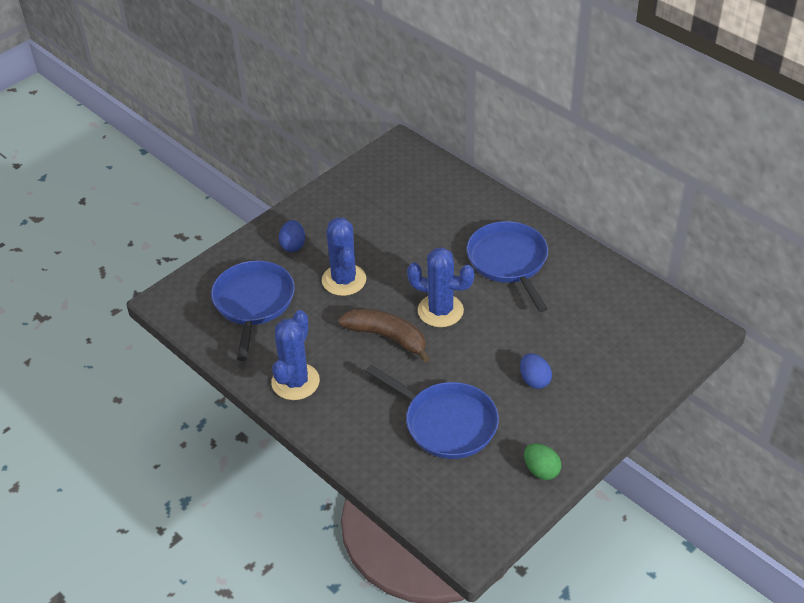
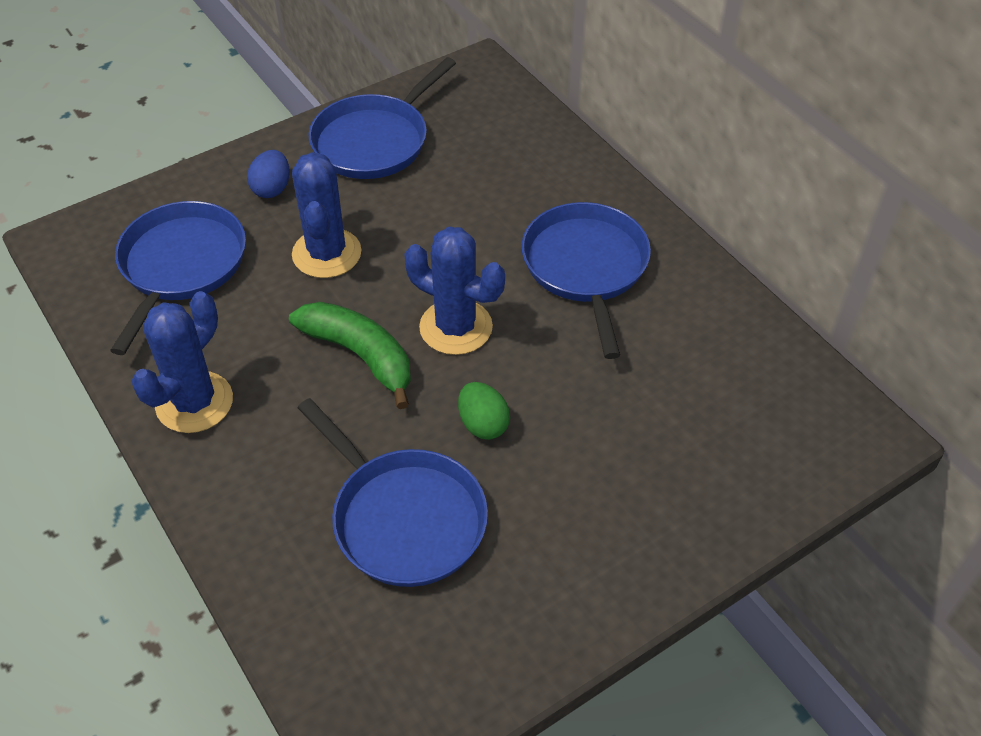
camera: 10 degrees right, 5 degrees up
(348, 204) = (374, 141): none -> blue pan
(387, 337) = (360, 355): brown banana -> green banana
(534, 380) = (569, 471): blue egg -> none
(541, 470) = (533, 636): green egg -> green egg (483, 424)

